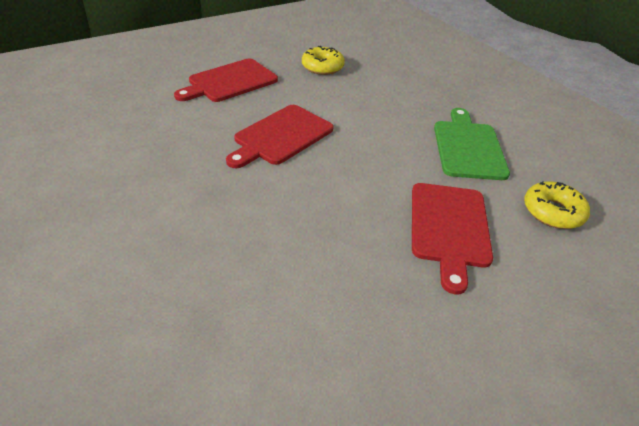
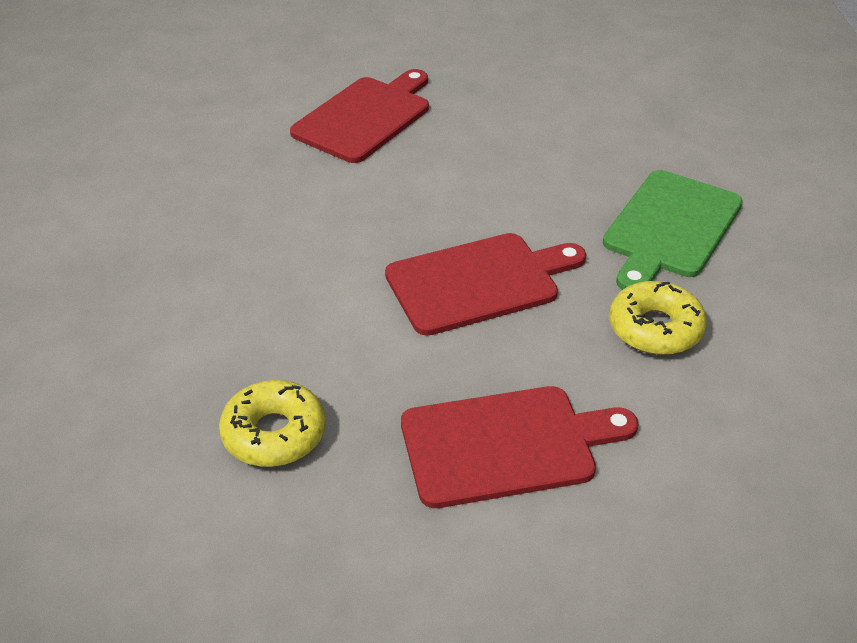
camera: 150 degrees left, 0 degrees up
(468, 147) = (218, 189): green cutting board -> green cutting board (670, 228)
(552, 212) = (232, 100): yellow donut -> yellow donut (655, 328)

